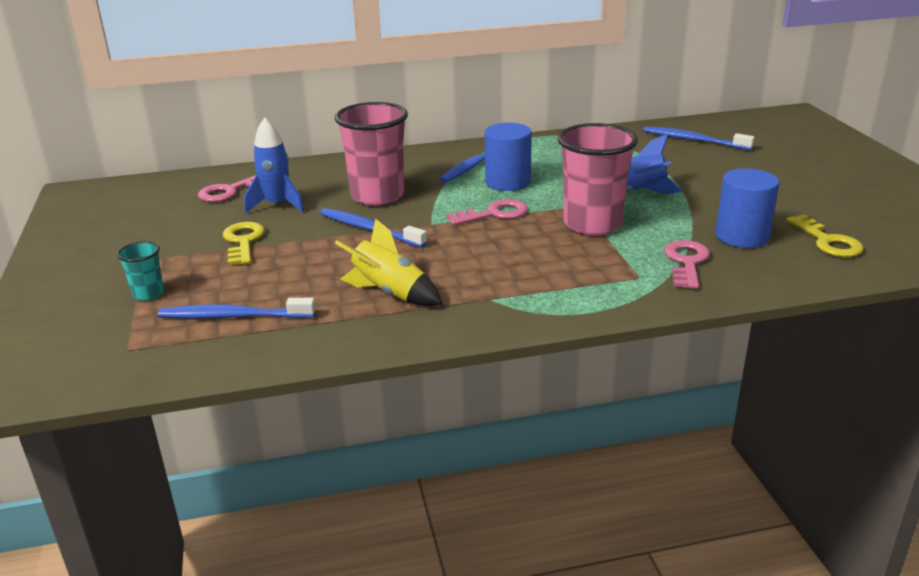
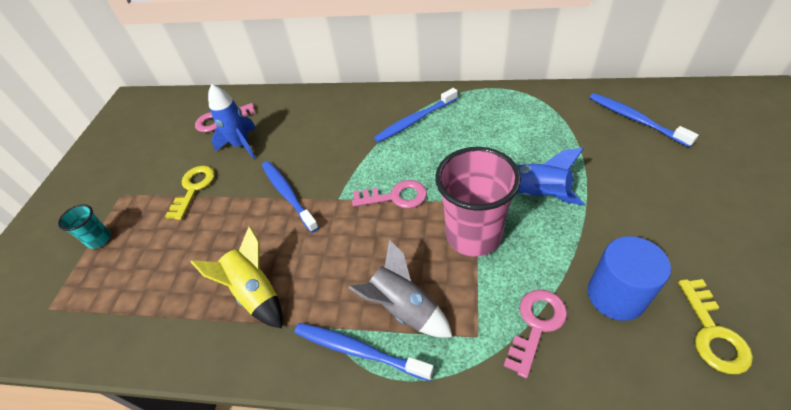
camera: 25 degrees right, 20 degrees up
(234, 316) = (134, 288): blue toothbrush -> blue toothbrush (359, 350)
(377, 196) = (318, 149): pink cup -> none
(507, 182) = (430, 151): blue cylinder -> none
(557, 275) = (403, 308): none -> grey rocket

